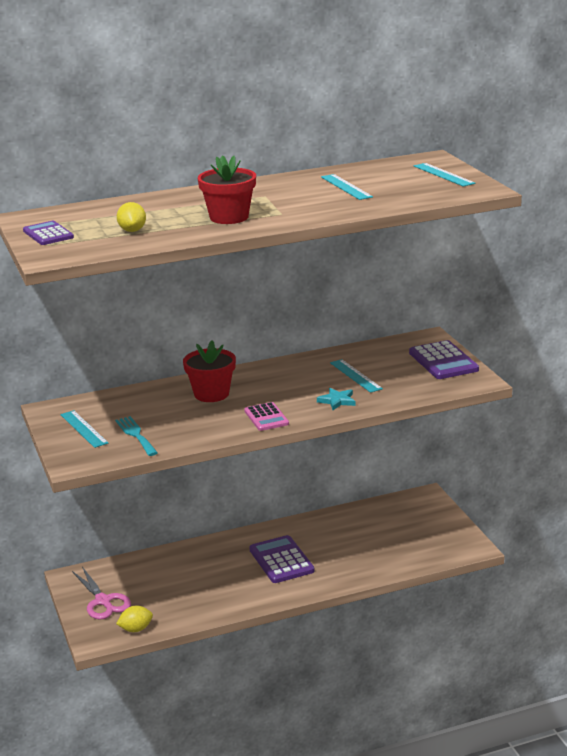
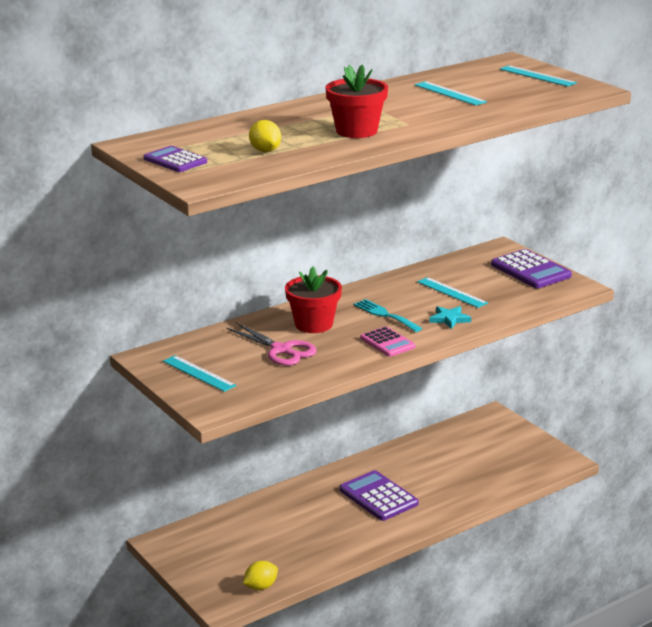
camera: 15 degrees left, 0 degrees up
(103, 601) = (209, 562): pink scissors -> pink scissors (281, 350)
(136, 435) = (260, 374): turquoise fork -> turquoise fork (385, 315)

